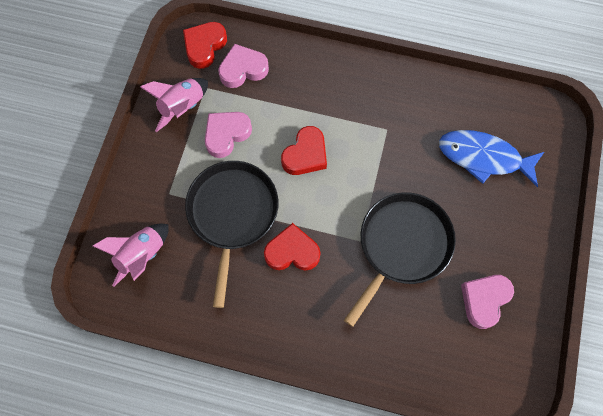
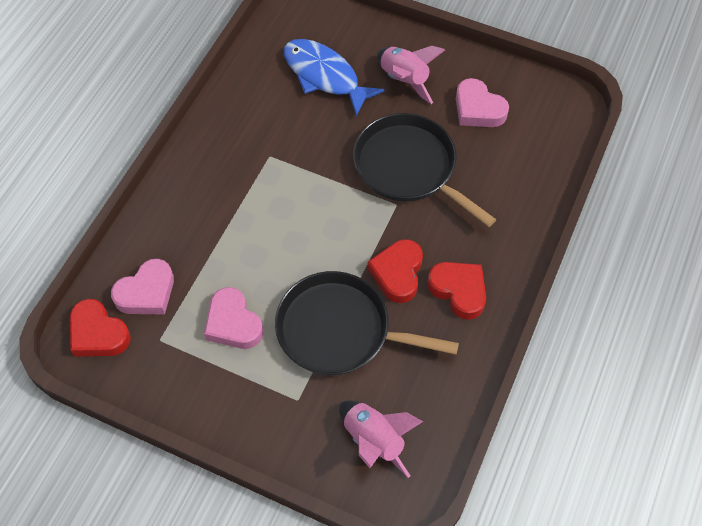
camera: 80 degrees left, 10 degrees down
(182, 107) = (180, 370): pink rocket -> pink rocket (404, 80)
(243, 69) = (146, 292): pink heart -> pink heart turned 120 degrees counterclockwise
(305, 155) = (281, 241): red heart -> red heart (459, 291)
(484, 157) = (325, 76): blue fish -> blue fish turned 105 degrees clockwise

